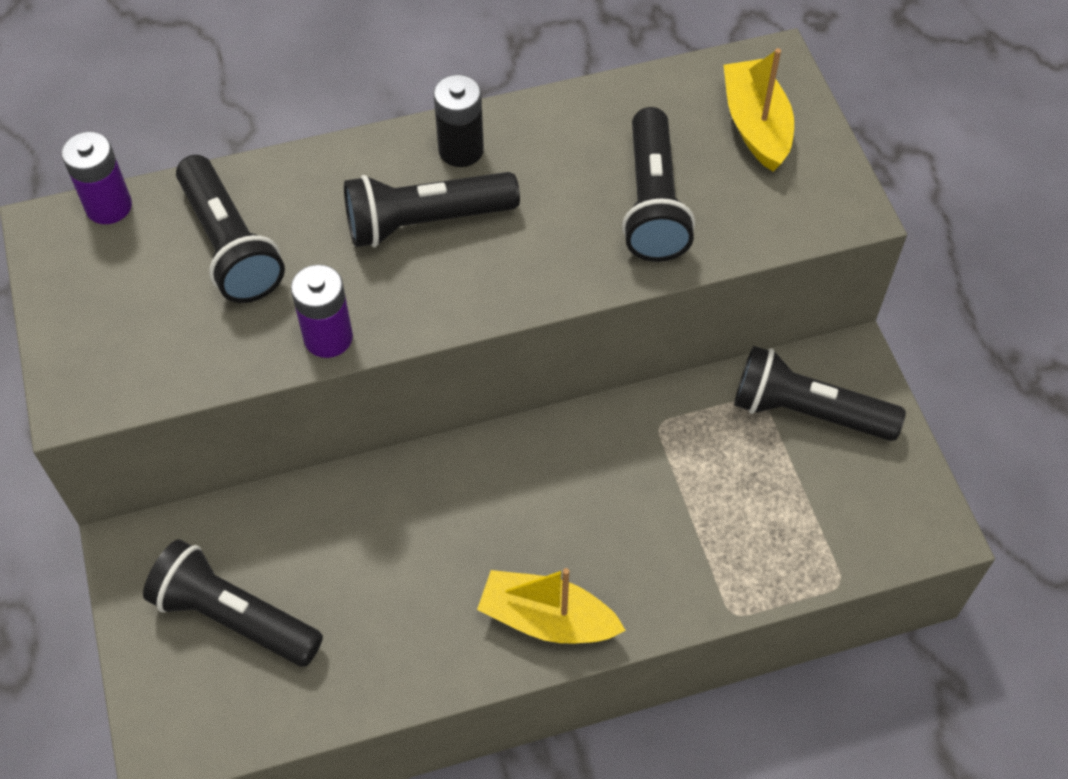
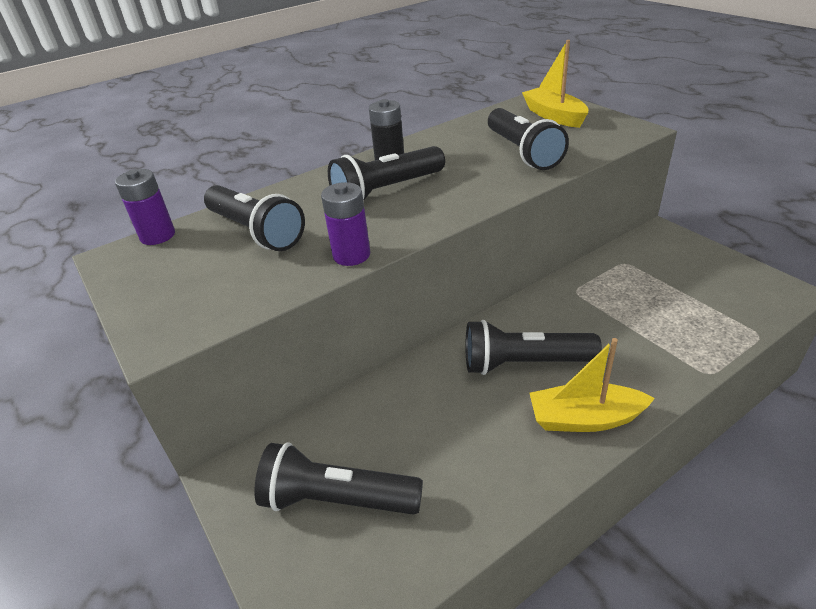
camera: 15 degrees left, 20 degrees down
(807, 411) = (658, 260): black flashlight -> black flashlight (524, 363)

